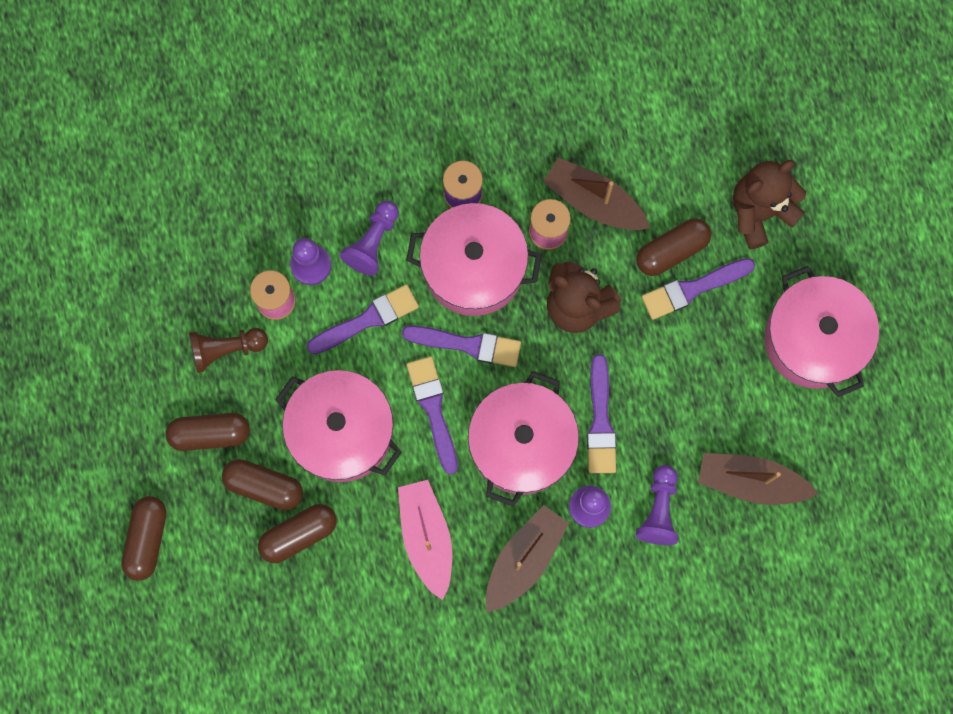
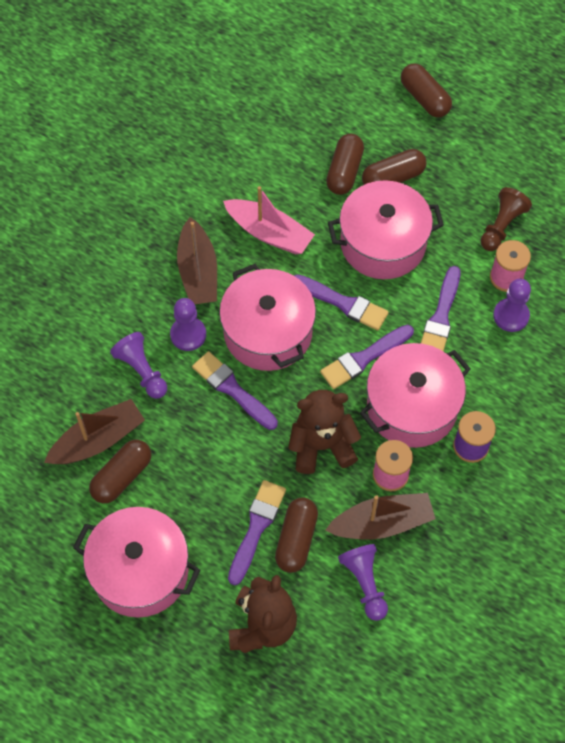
camera: 135 degrees right, 15 degrees down
(210, 434) = (455, 176): brown capsule -> brown capsule (122, 476)
(373, 242) = (490, 363): purple pawn -> purple pawn (365, 583)

